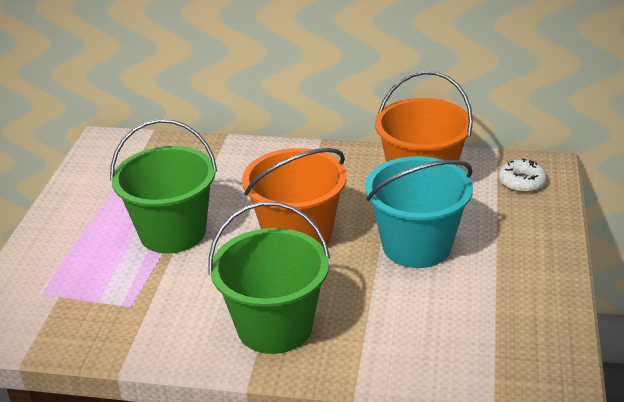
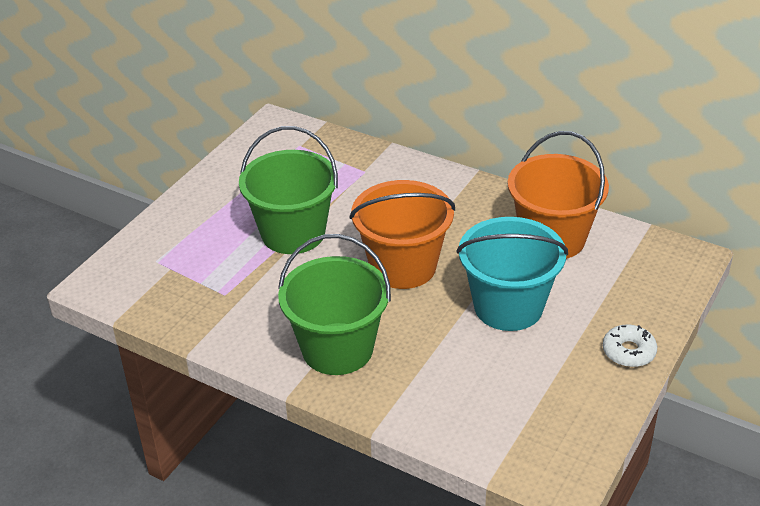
camera: 20 degrees right, 5 degrees up
(521, 182) = (652, 267): white donut -> white donut (628, 352)

